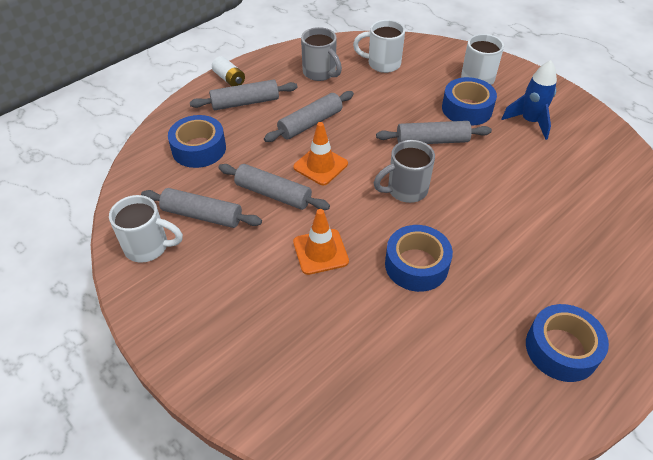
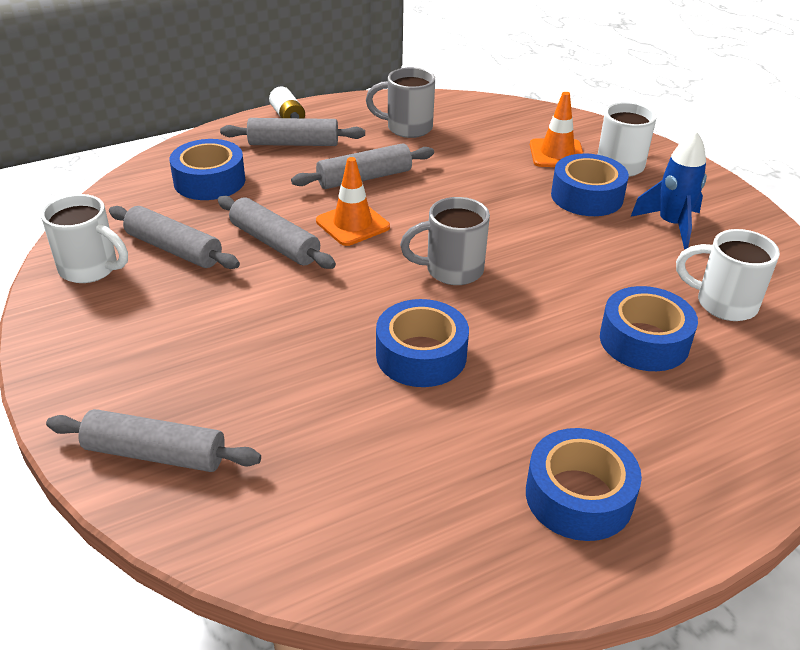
camera: 15 degrees right, 10 degrees down
(320, 73) = (407, 128): grey mug -> grey mug turned 120 degrees clockwise
(320, 252) = (300, 315): orange traffic cone -> orange traffic cone (557, 154)
(382, 64) = (495, 130): white mug -> white mug (723, 303)
(432, 140) = (518, 223): grey rolling pin -> grey rolling pin (155, 453)
(551, 219) = (644, 341): none -> blue tape

